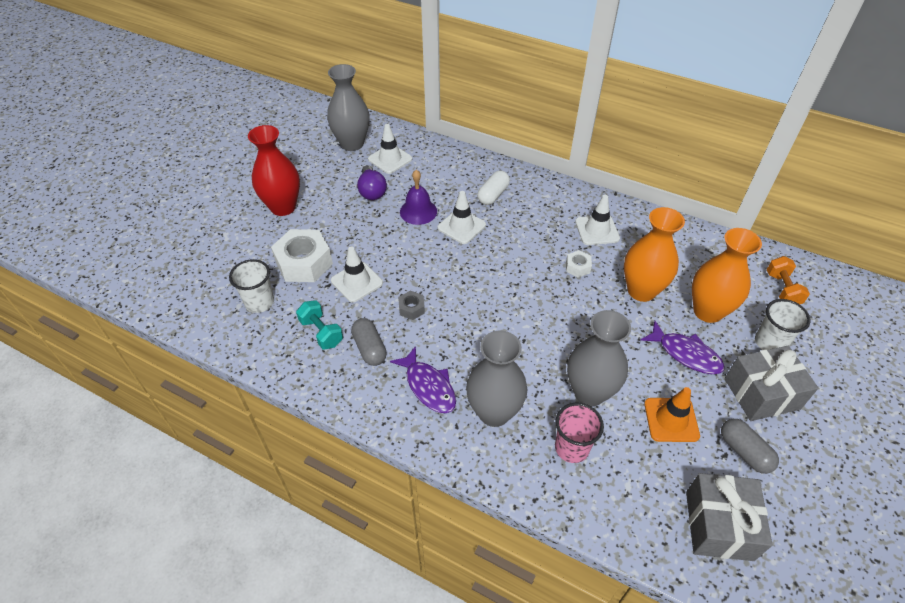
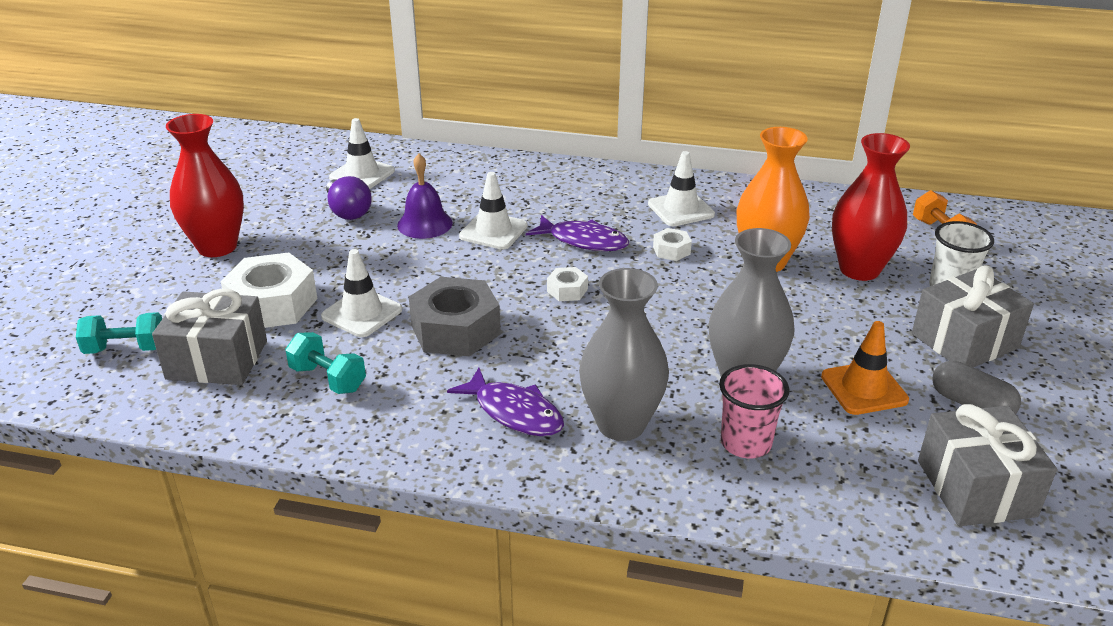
camera: 15 degrees left, 15 degrees down
(209, 282) = (126, 349): none -> turquoise dumbbell
(259, 302) = (217, 360): white cup -> grey gift
(352, 144) = (299, 165): grey vase -> none
(370, 348) = (409, 384): grey capsule -> none
(411, 308) = (455, 330): grey nut -> grey nut, size x2.11
(493, 195) = (524, 192): white capsule -> none
(494, 289) = (567, 290): none -> white nut
(686, 354) = (851, 317): purple fish -> purple fish (583, 241)
(707, 311) = (859, 269): orange vase -> red vase

